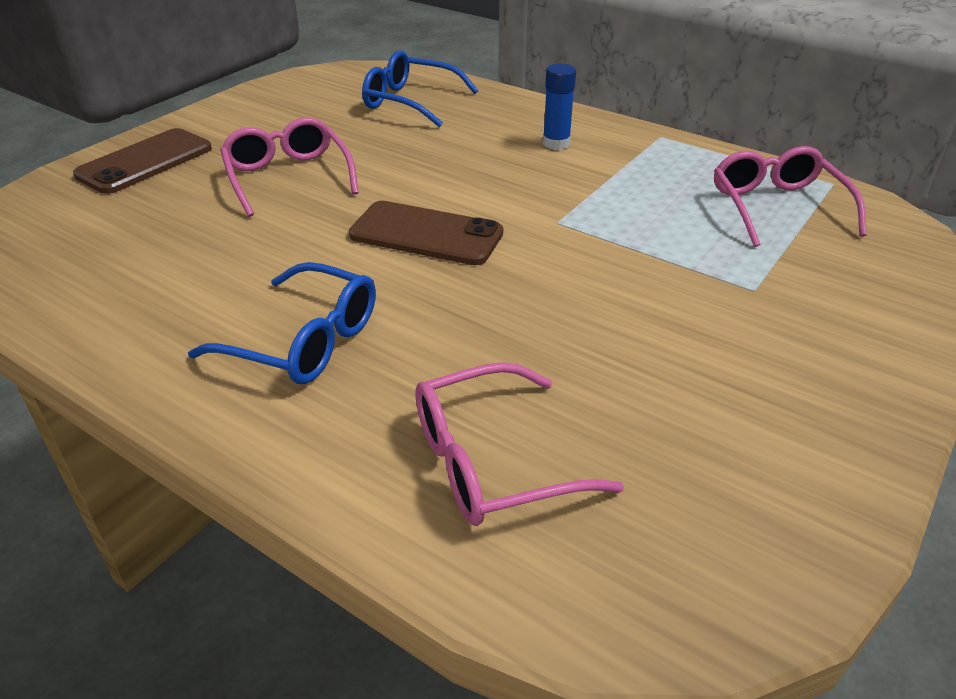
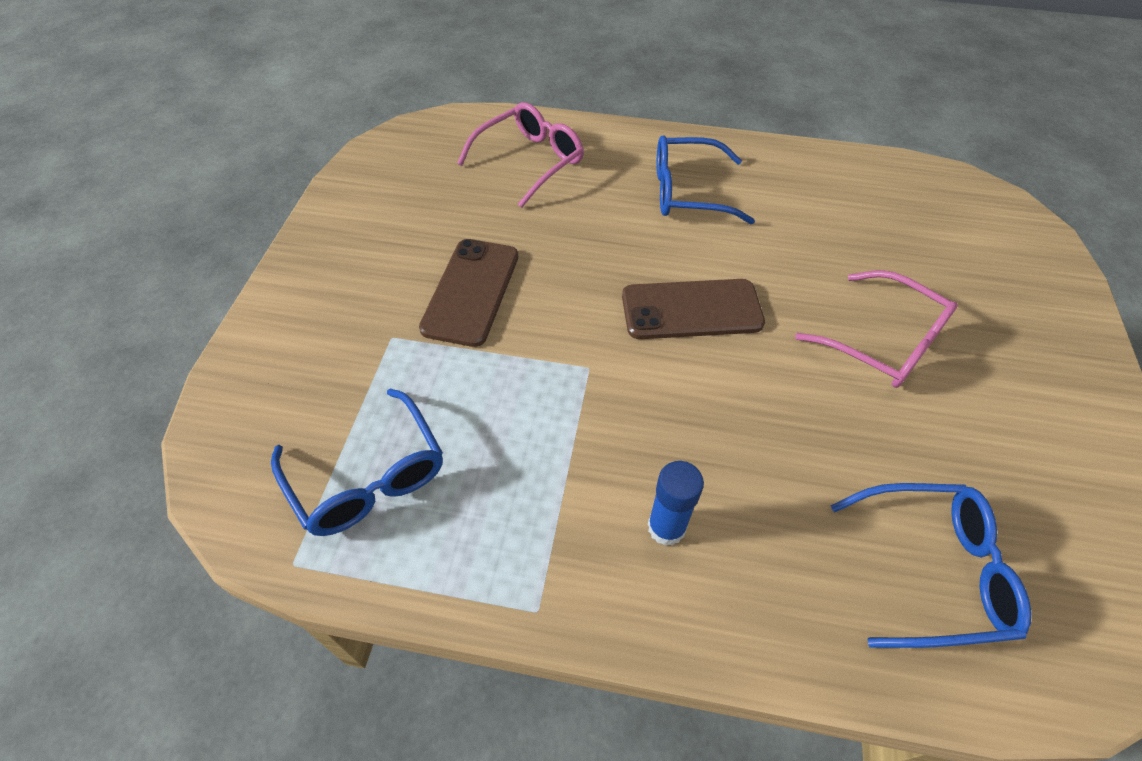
camera: 155 degrees right, 15 degrees up
(145, 162) = (1034, 316): brown phone -> brown phone (471, 291)
(777, 207) = (368, 477): pink glasses -> blue glasses

